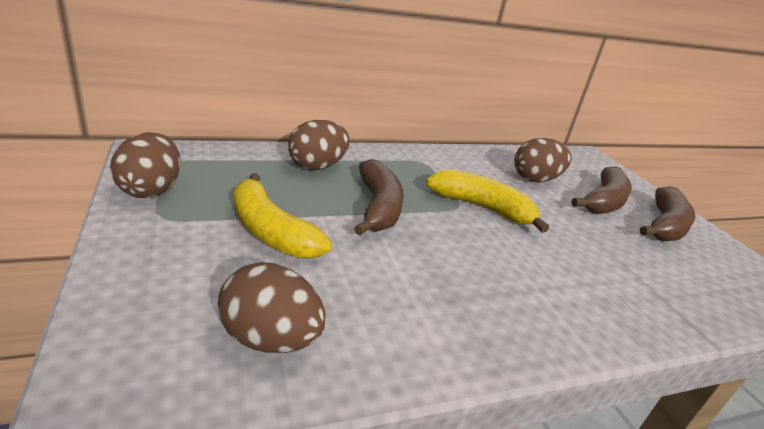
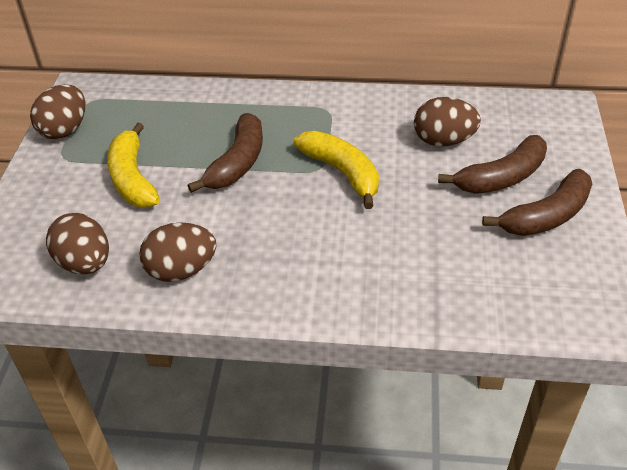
camera: 30 degrees right, 15 degrees up
(317, 166) = (213, 111): brown egg -> brown egg (181, 270)

